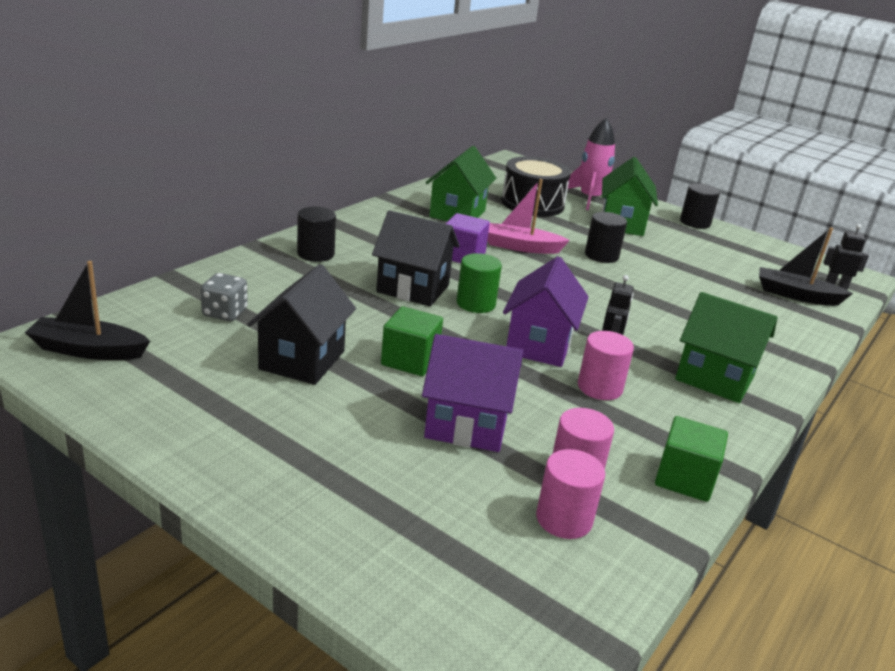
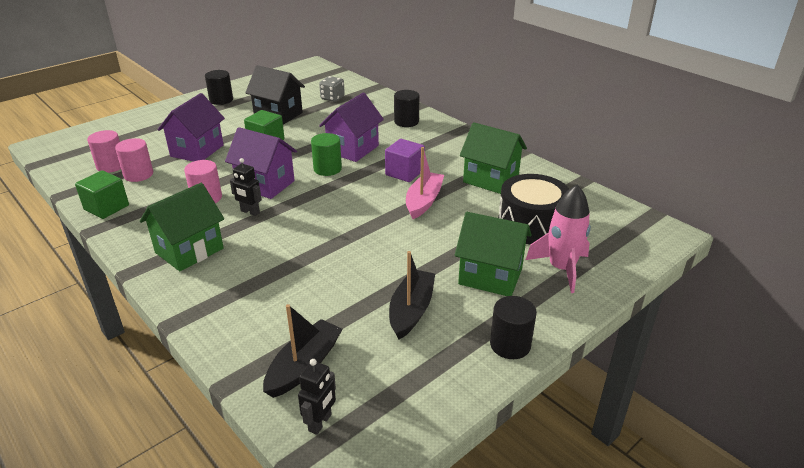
camera: 105 degrees right, 5 degrees up
(88, 350) = (305, 74): black boat -> black boat (411, 310)
(413, 289) = (353, 149): black house -> purple house
(601, 255) = (407, 243): black cylinder -> black cylinder (221, 100)

